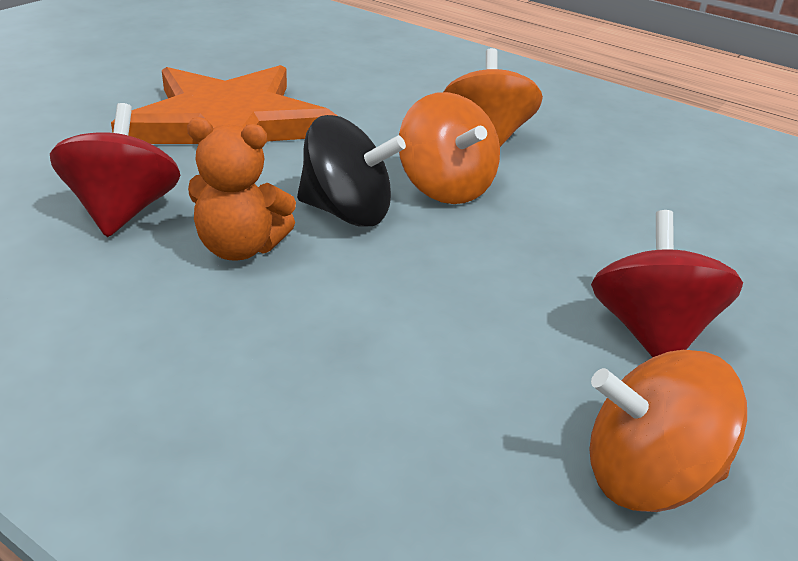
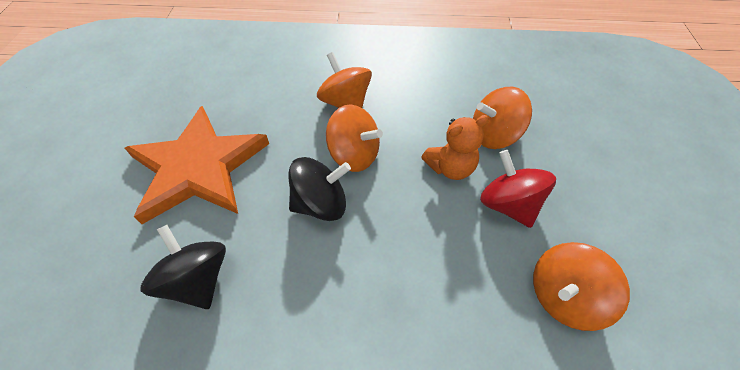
camera: 30 degrees left, 20 degrees up
(123, 211) = (198, 279): red spinning top -> black spinning top
(240, 248) = (288, 267): orange teddy bear -> orange teddy bear (450, 168)
(706, 252) = (493, 135): none -> orange spinning top

